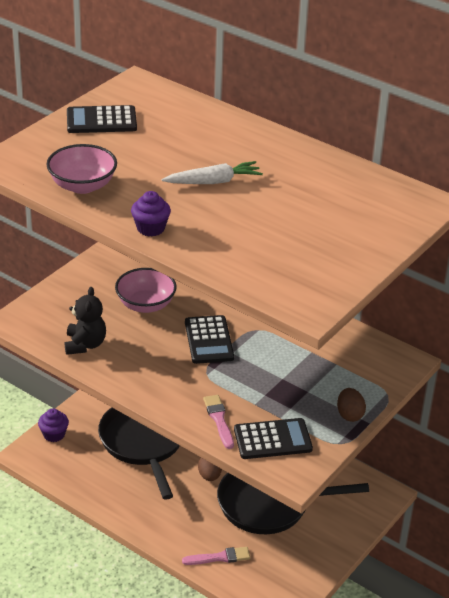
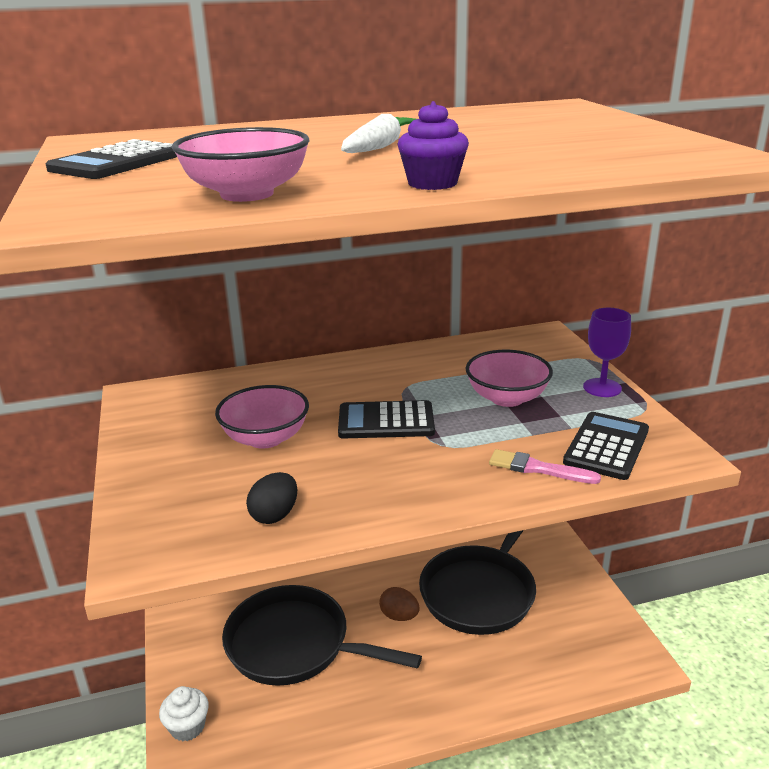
camera: 50 degrees left, 10 degrees down
(54, 434) = (187, 727): purple cupcake -> white cupcake
(85, 344) = (275, 515): black teddy bear -> black egg
(209, 340) = (386, 421): black calculator -> black calculator turned 150 degrees clockwise
(219, 557) = (529, 673): pink brush -> none
(289, 377) = (507, 398): none -> pink bowl
(349, 414) = (602, 388): brown egg -> purple goblet

